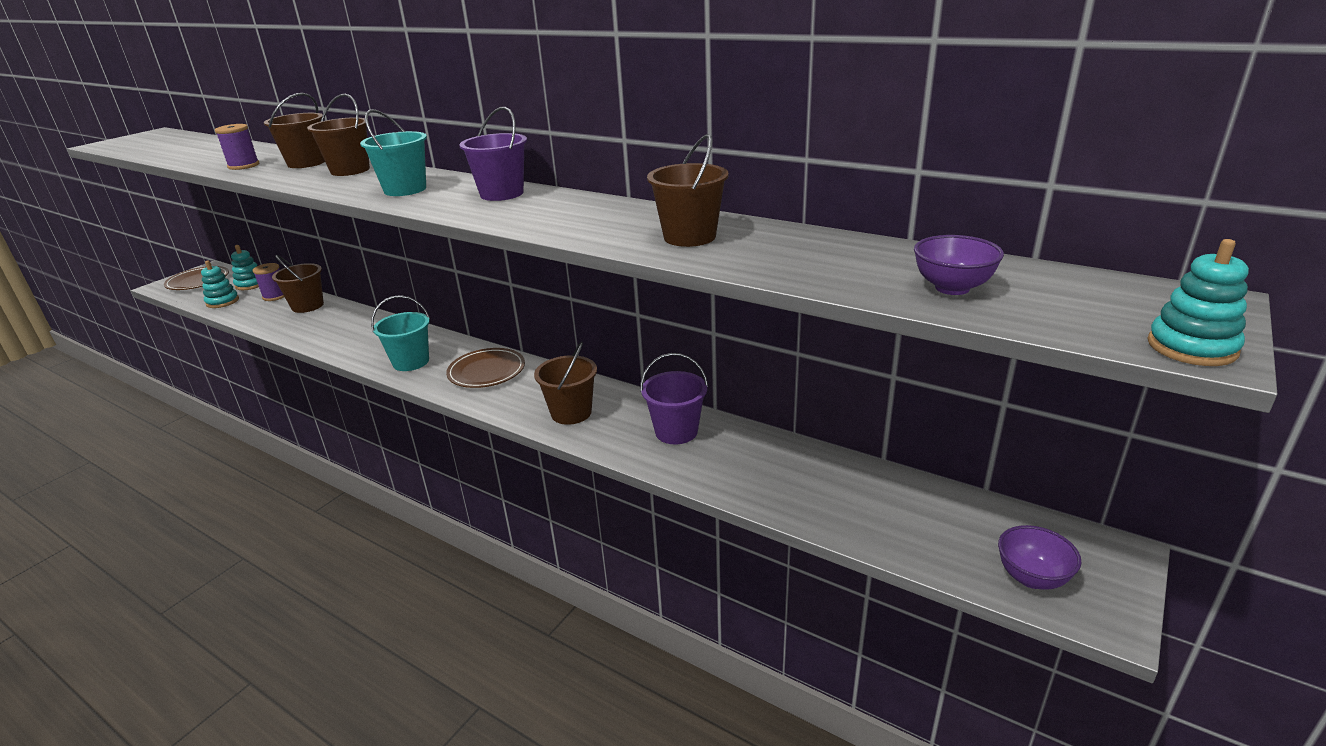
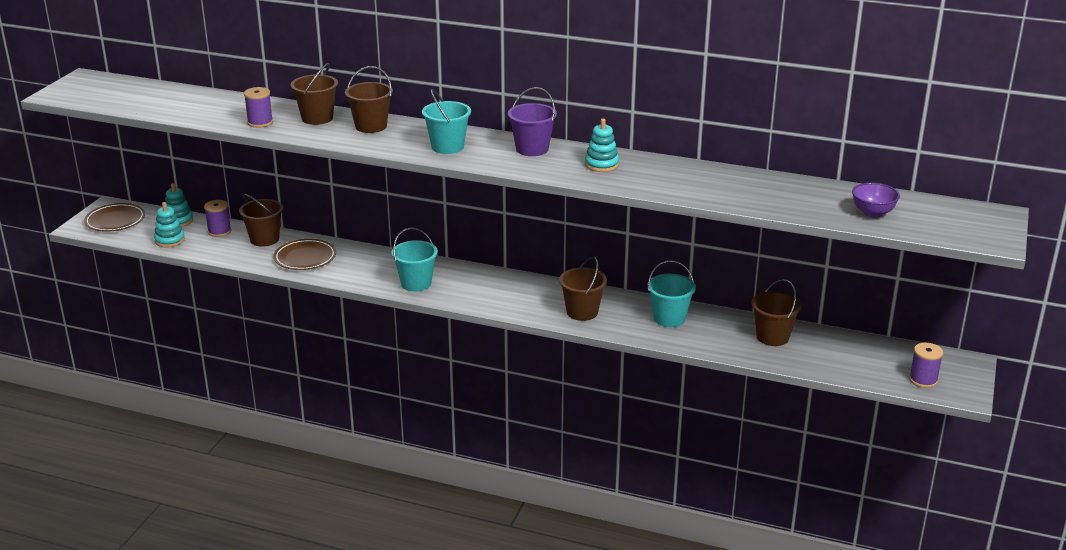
camera: 15 degrees left, 0 degrees up
(486, 372) = (489, 286): brown plate -> brown plate (305, 258)
(676, 431) = (669, 318): purple bucket -> turquoise bucket
(689, 237) = (701, 183): brown bucket -> brown bucket (772, 337)
(1031, 577) = (923, 380): purple bowl -> purple spool
(1191, 347) = (991, 240): turquoise stacking toy -> turquoise stacking toy (601, 164)

